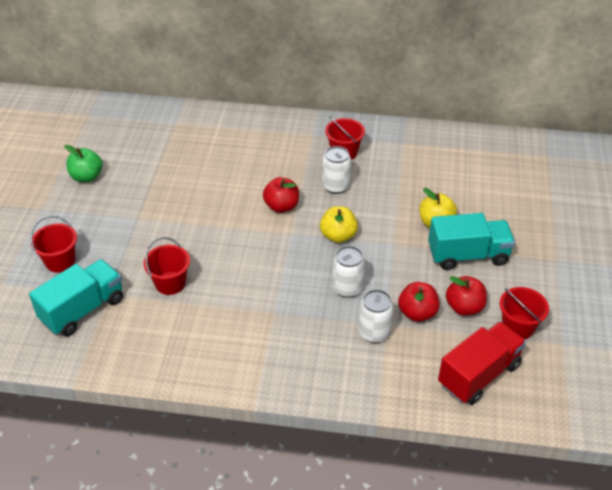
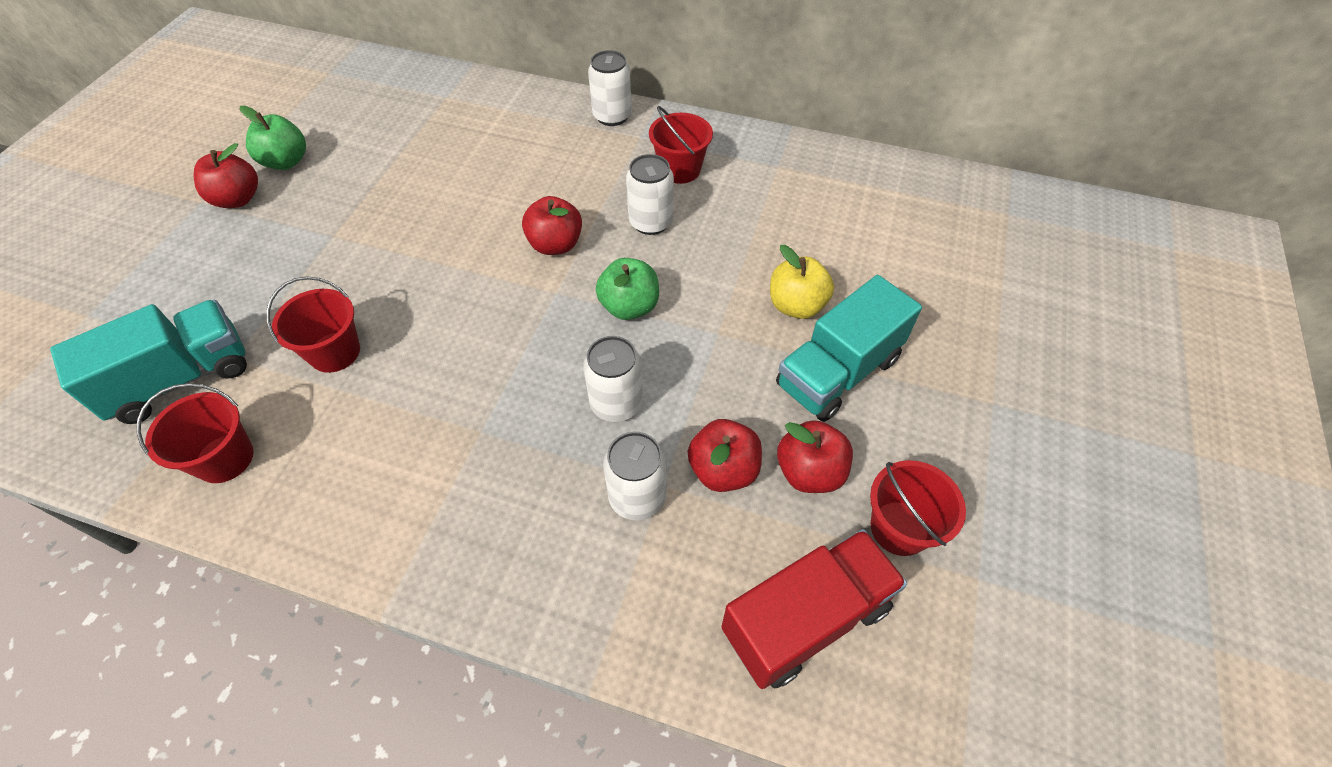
camera: 10 degrees right, 10 degrees up
(60, 261) = (186, 291): red bucket -> red bucket (224, 458)
(66, 203) = (238, 199): none -> red apple
(290, 124) = (612, 116): none -> white can
(338, 236) = (629, 307): yellow apple -> green apple
(468, 255) = (838, 372): turquoise truck -> turquoise truck turned 135 degrees clockwise

